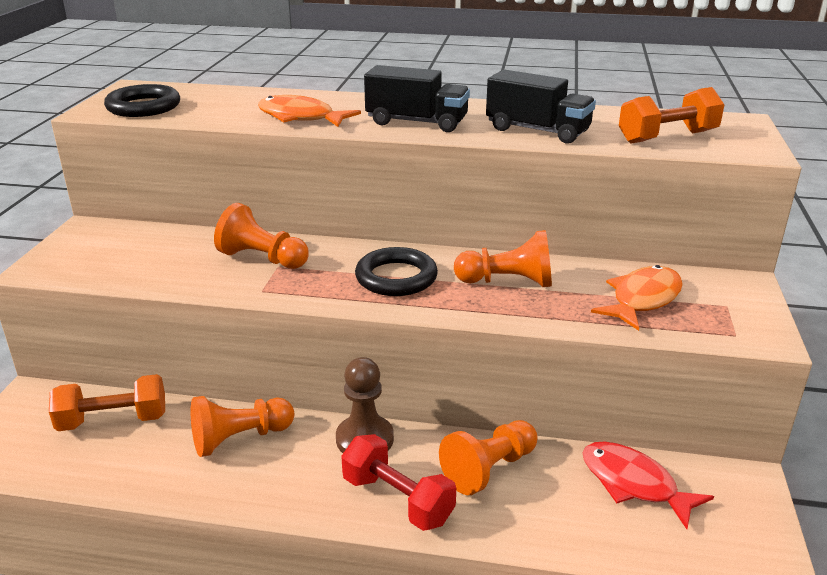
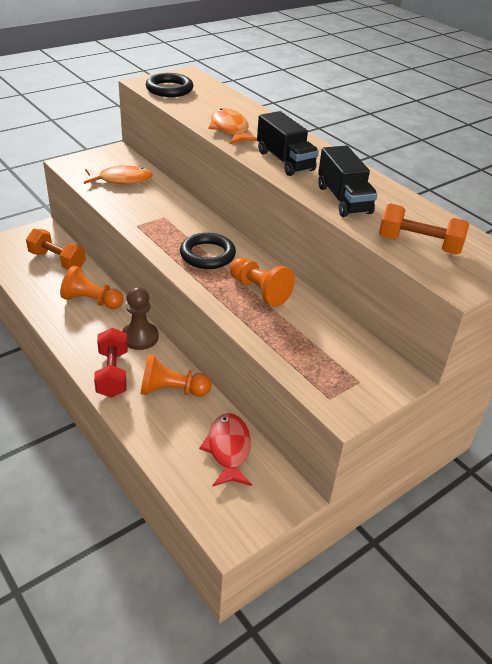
camera: 40 degrees right, 10 degrees up
(262, 259) = (163, 209): orange pawn -> none
(642, 299) = (315, 346): orange fish -> orange fish (121, 179)

